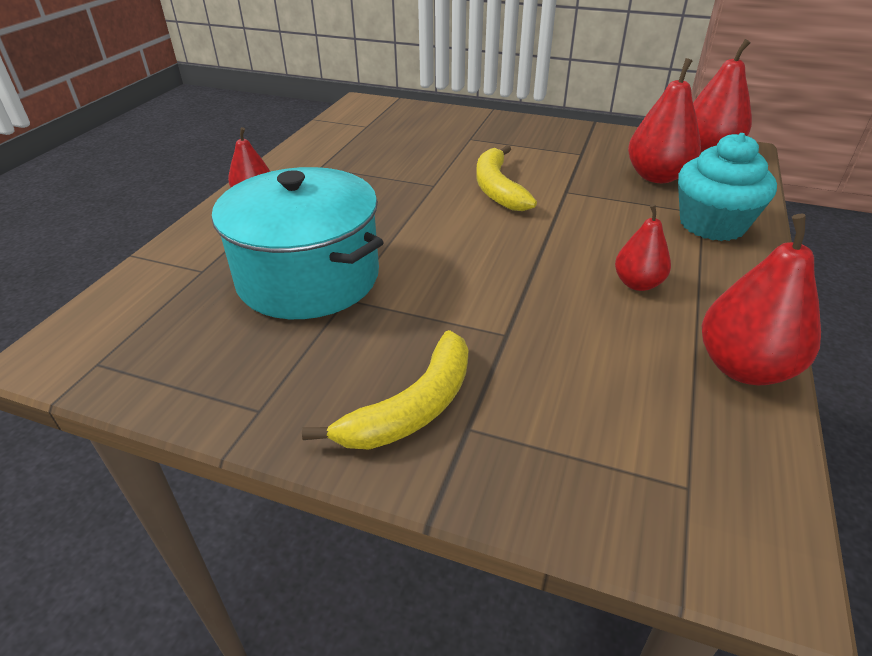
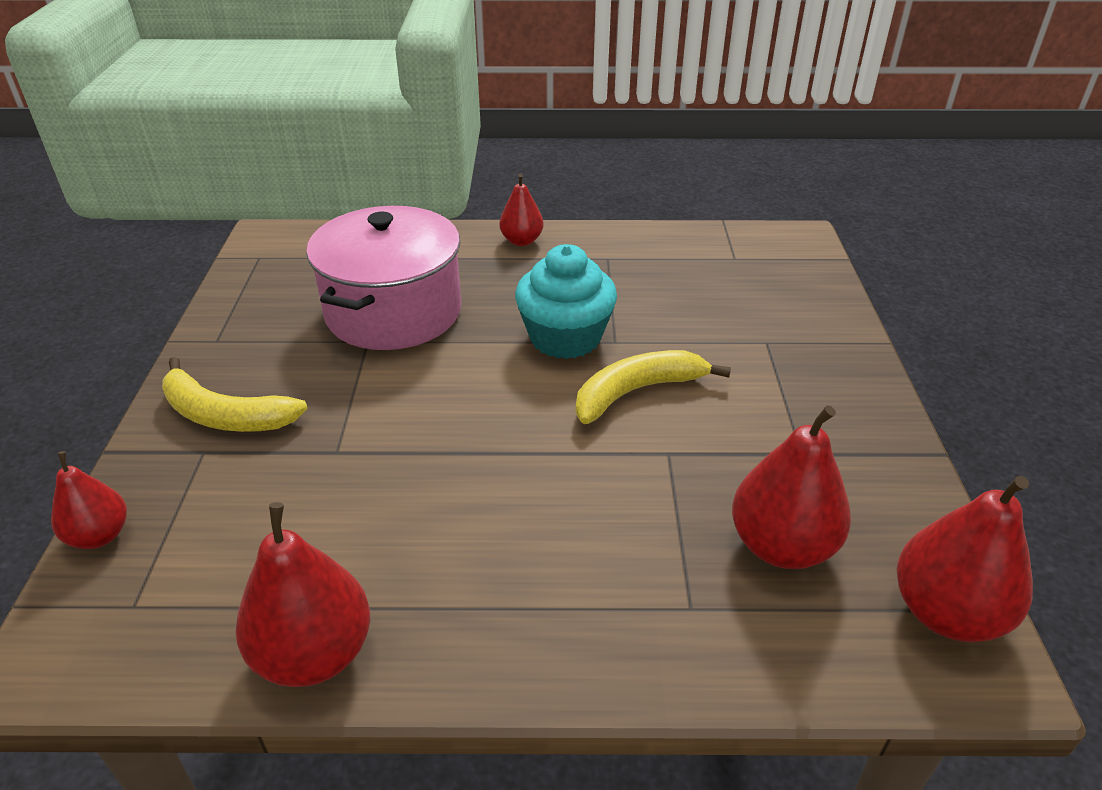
camera: 70 degrees right, 0 degrees up
(308, 277) = (393, 312): turquoise pot -> pink pot
(637, 283) = (462, 545): red pear -> red pear (100, 535)
(712, 224) = (657, 620): turquoise cupcake -> turquoise cupcake (565, 338)

